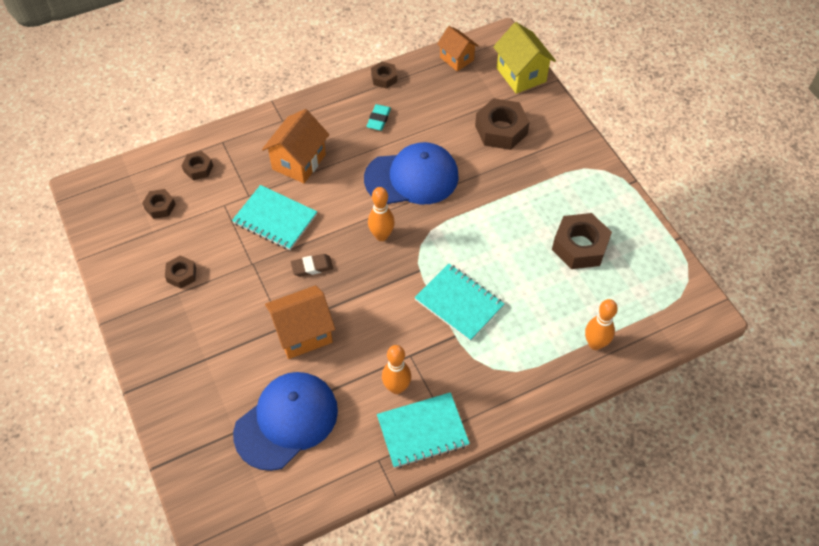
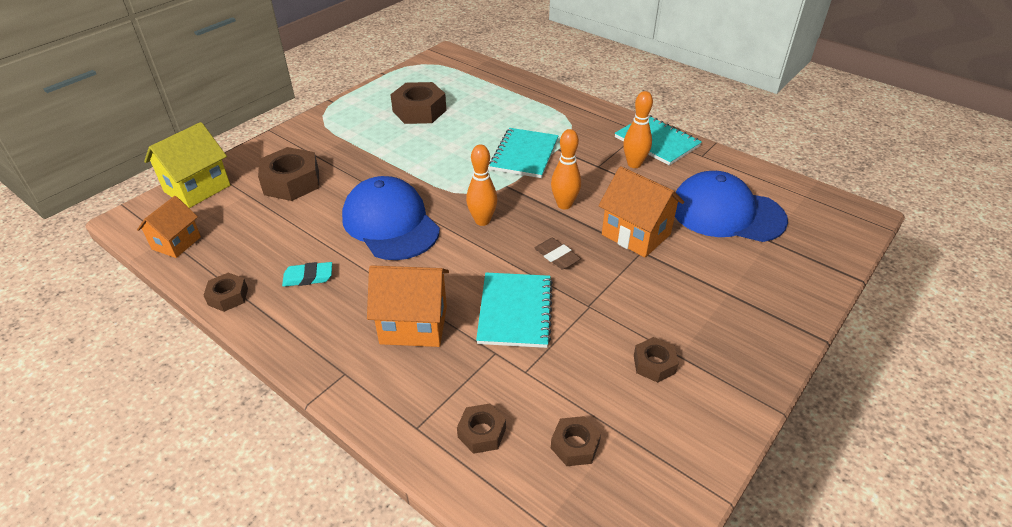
camera: 115 degrees left, 15 degrees down
(595, 344) = (510, 88): orange bowling pin -> orange bowling pin (564, 205)

